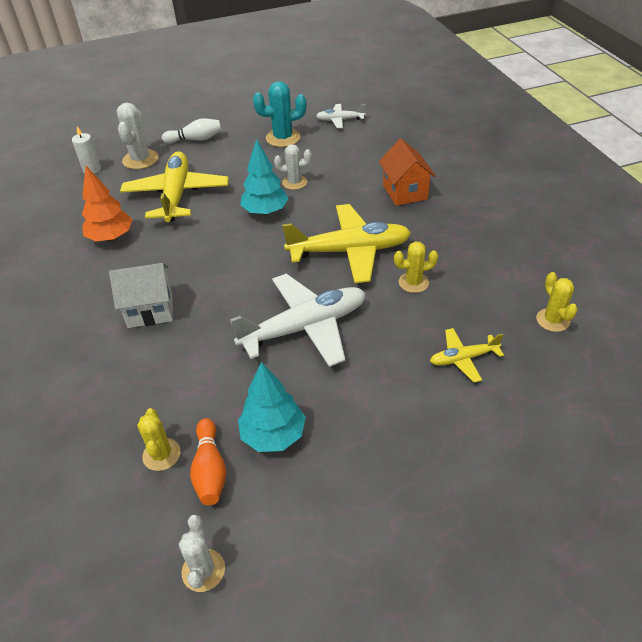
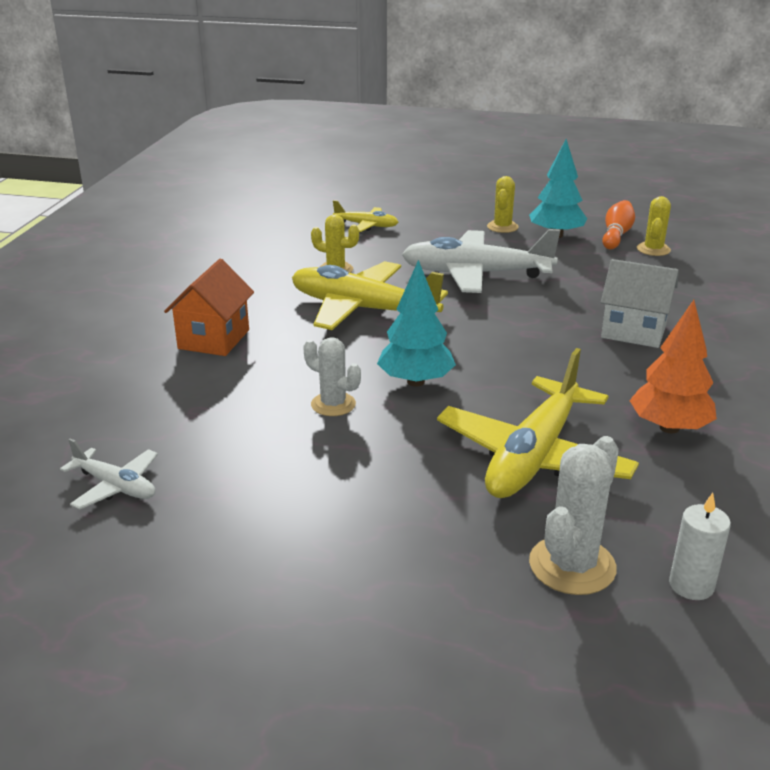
camera: 150 degrees left, 15 degrees down
(195, 139) = (424, 569): white bowling pin -> none
(203, 570) = (639, 209): white cactus -> none
(283, 138) = (258, 492): turquoise cactus -> none
(552, 320) = (265, 221): yellow cactus -> yellow cactus (502, 227)

